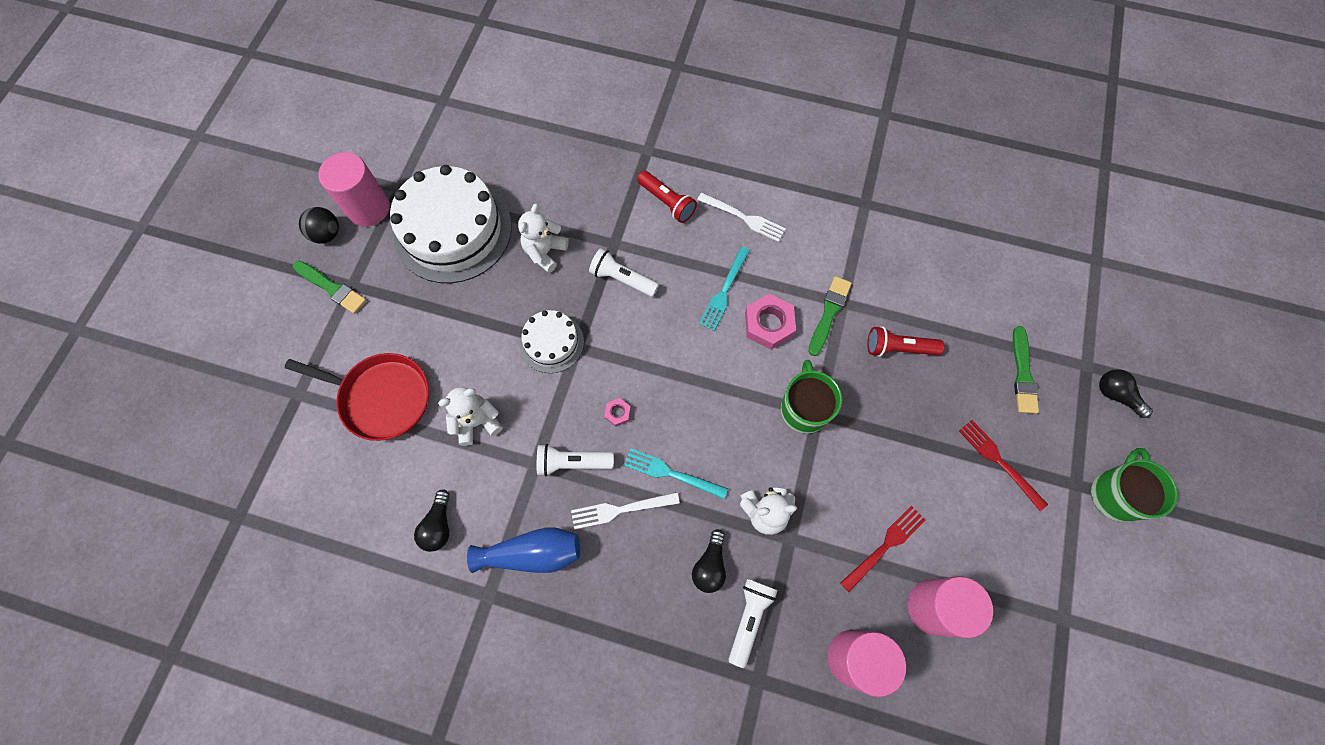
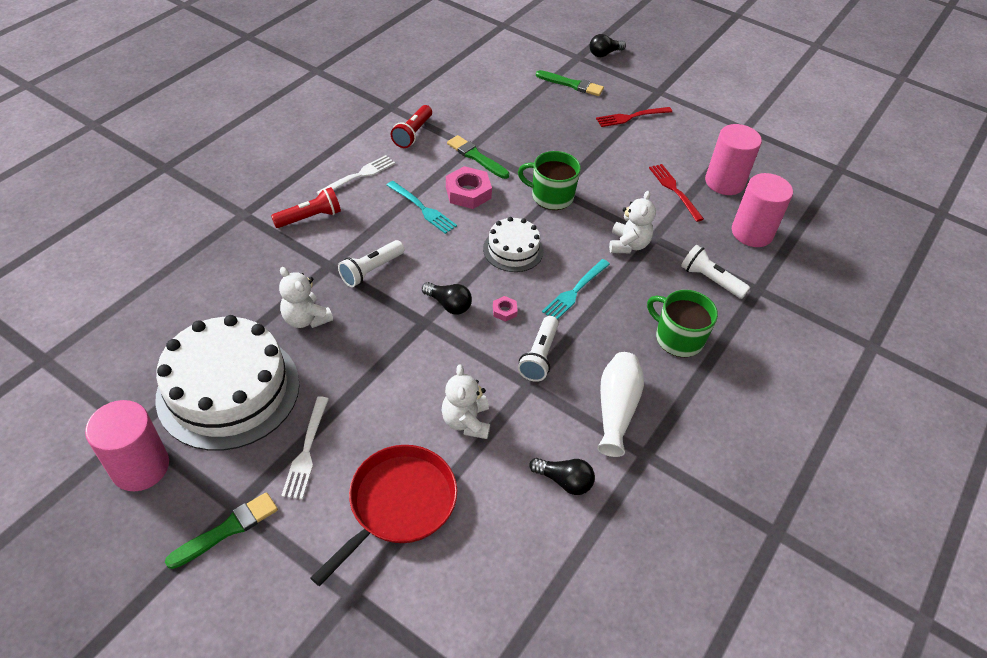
camera: 75 degrees left, 20 degrees down
(327, 234) = (146, 520): black ball -> none
(532, 553) = (616, 409): blue vase -> white vase
(552, 343) = (410, 340): white cake -> white cake (513, 250)
(621, 509) = (596, 334): white fork -> white fork (306, 450)
(710, 565) = (662, 290): black light bulb -> black light bulb (448, 304)
(898, 348) = (524, 132): red flashlight -> red flashlight (413, 134)
(1115, 494) = (671, 79): green mug -> green mug (678, 338)

